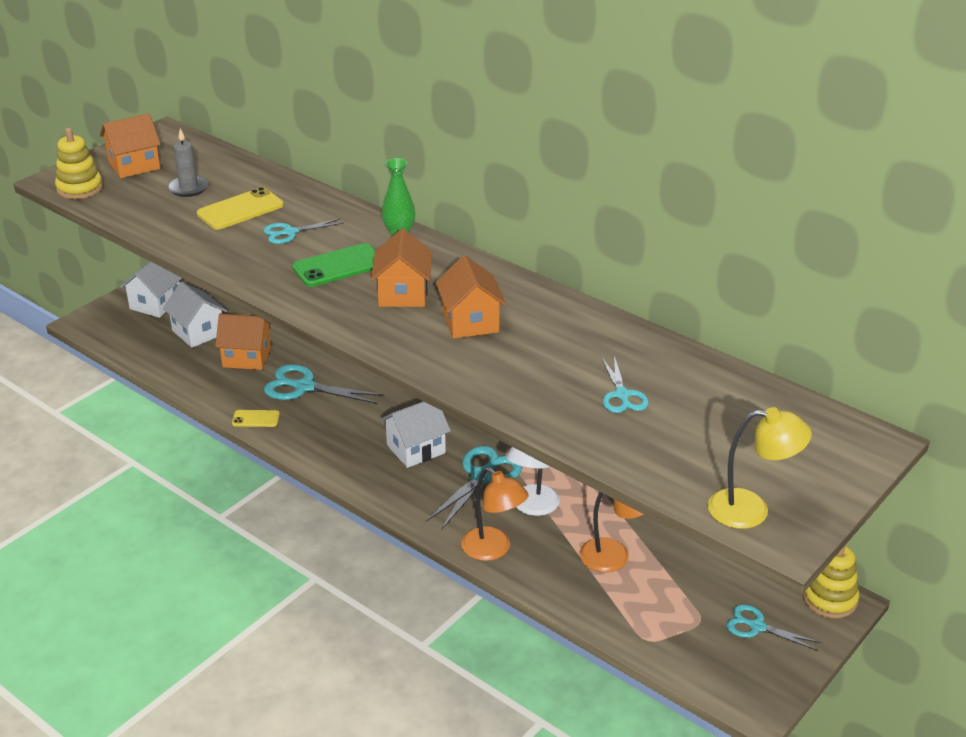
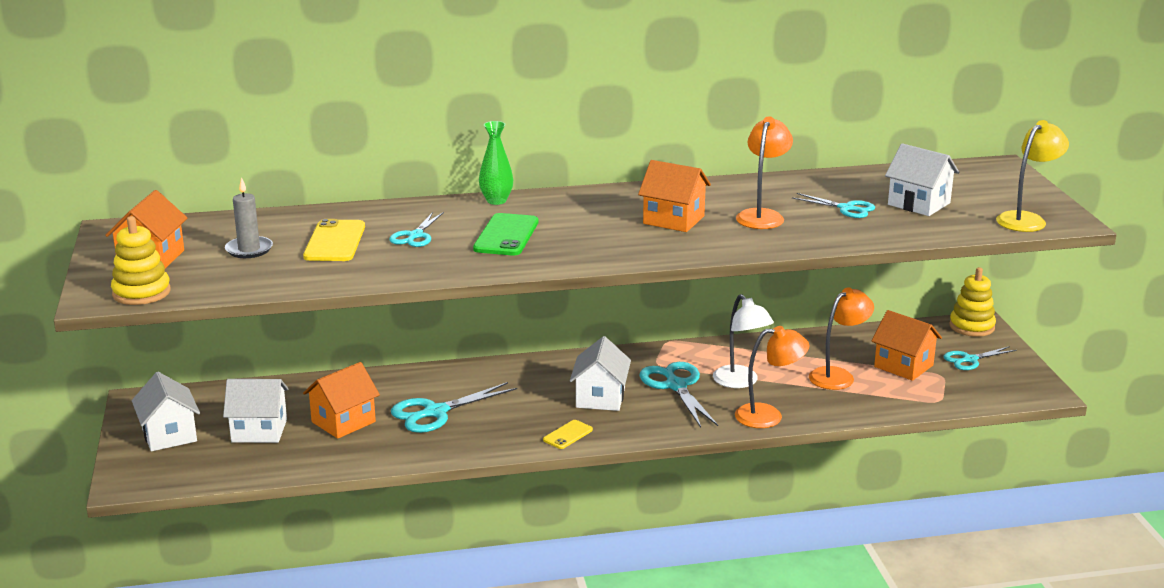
camera: 50 degrees left, 10 degrees down
(256, 419) = (443, 451): yellow phone -> yellow phone (568, 435)
(403, 294) = (592, 228): orange house -> orange house (903, 366)
(541, 359) = (762, 216): none -> orange lamp
(694, 430) = (919, 204): none -> white house

